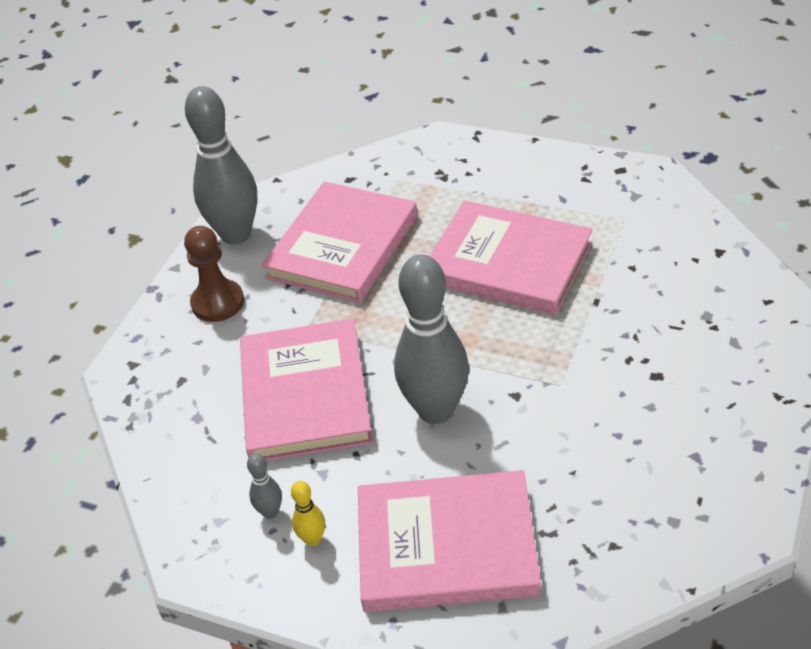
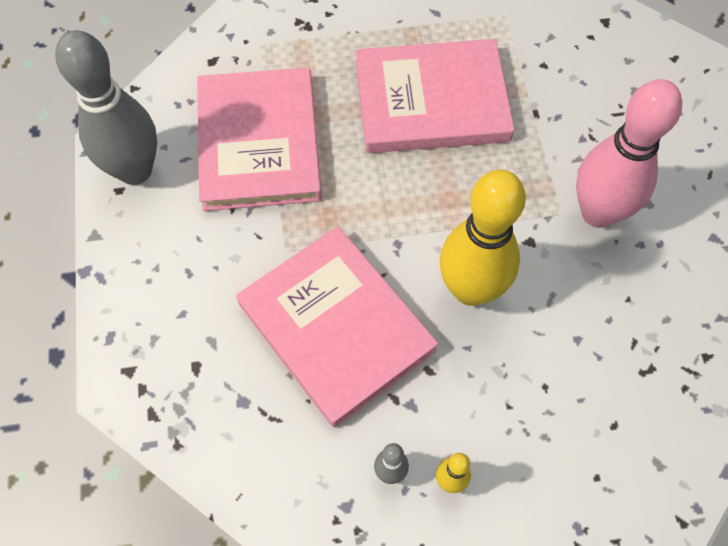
camera: 35 degrees left, 20 degrees up
(218, 302) = (172, 259): brown pawn -> none
(436, 410) = (471, 289): grey bowling pin -> yellow bowling pin
(447, 546) = (573, 426): pink book -> none
(595, 395) = (598, 212): none -> pink bowling pin

